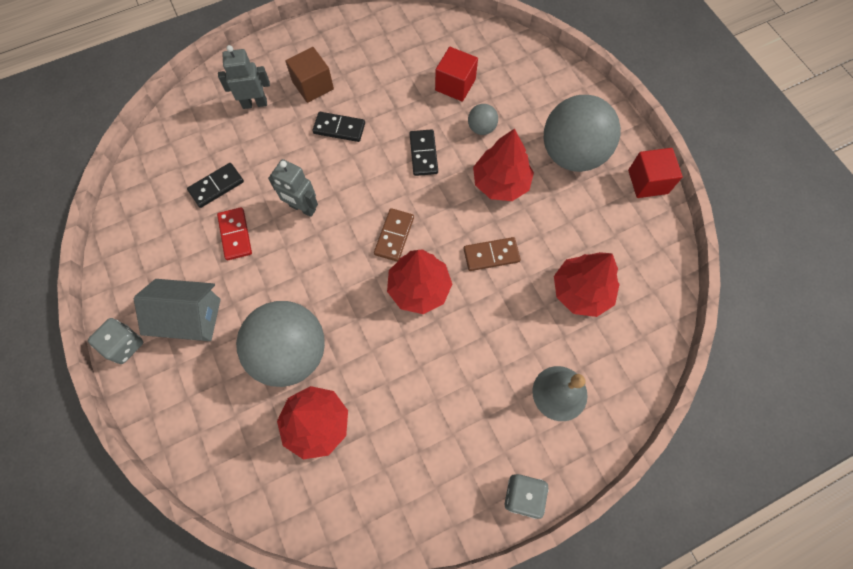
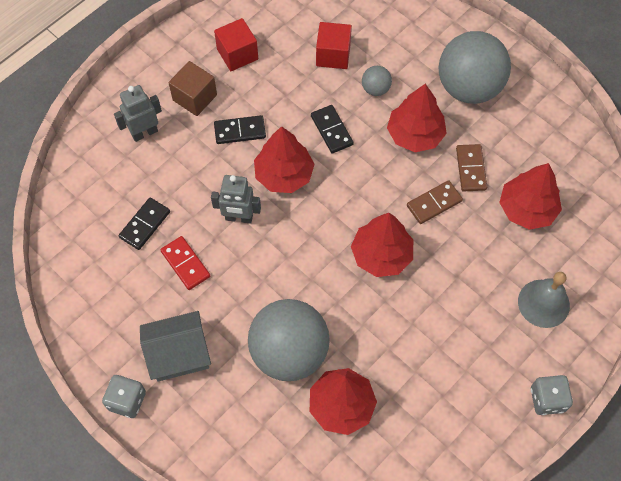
camera: 20 degrees left, 5 degrees down
(361, 181) = (284, 174): none -> red tree
(394, 236) = (337, 215): brown domino -> brown domino (470, 169)
(648, 182) = (546, 91): red cube -> red cube (237, 54)

